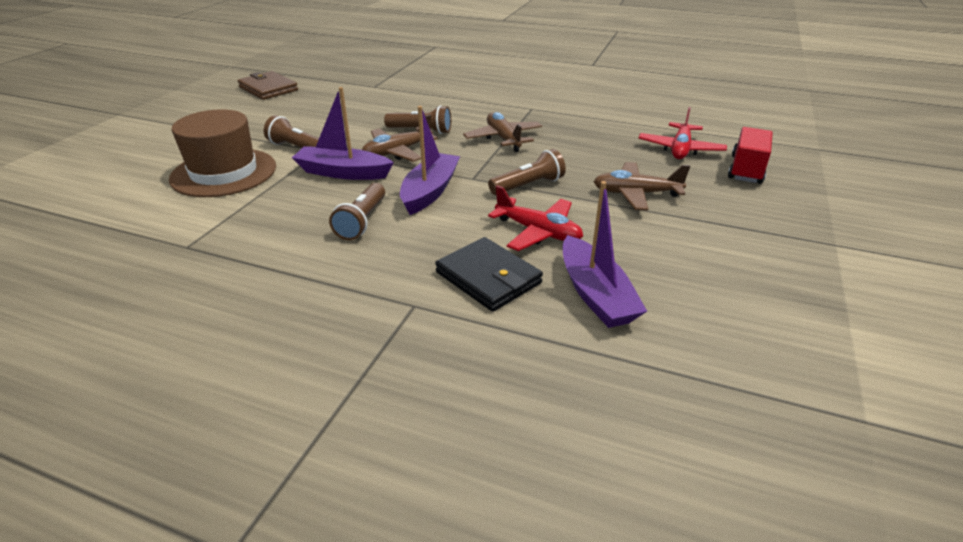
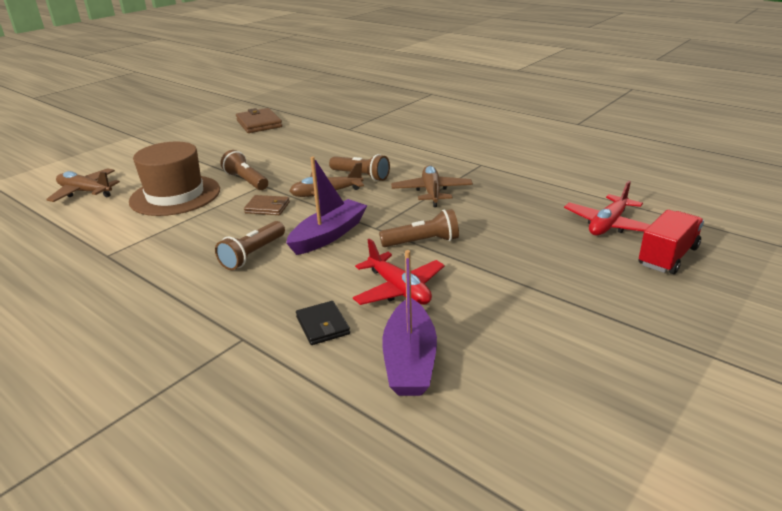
camera: 20 degrees right, 5 degrees down
(343, 173) = (267, 207): purple boat -> brown wallet
(488, 278) = (322, 325): black wallet -> black wallet, size x0.62
(636, 194) = (524, 265): brown plane -> brown plane (85, 192)

